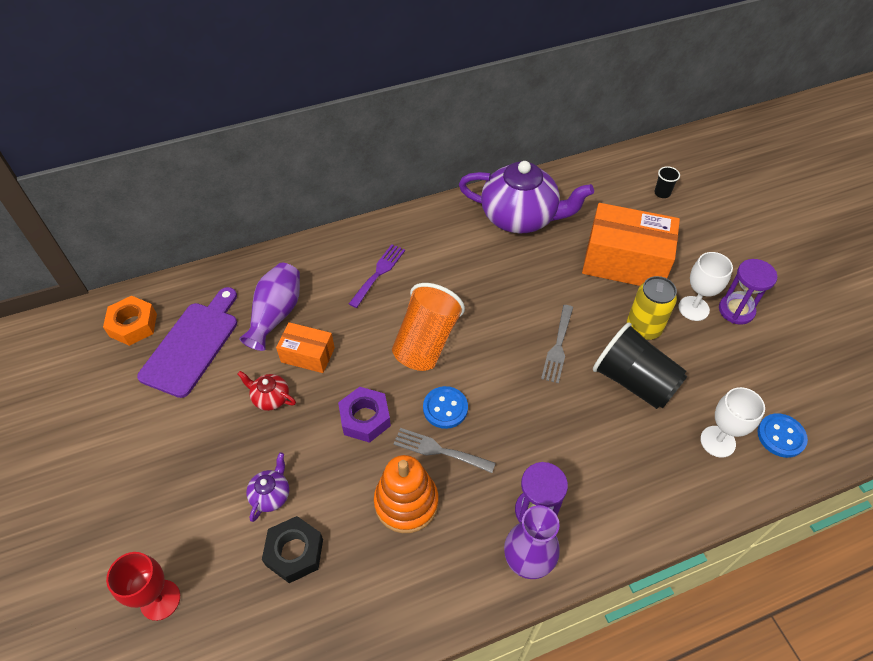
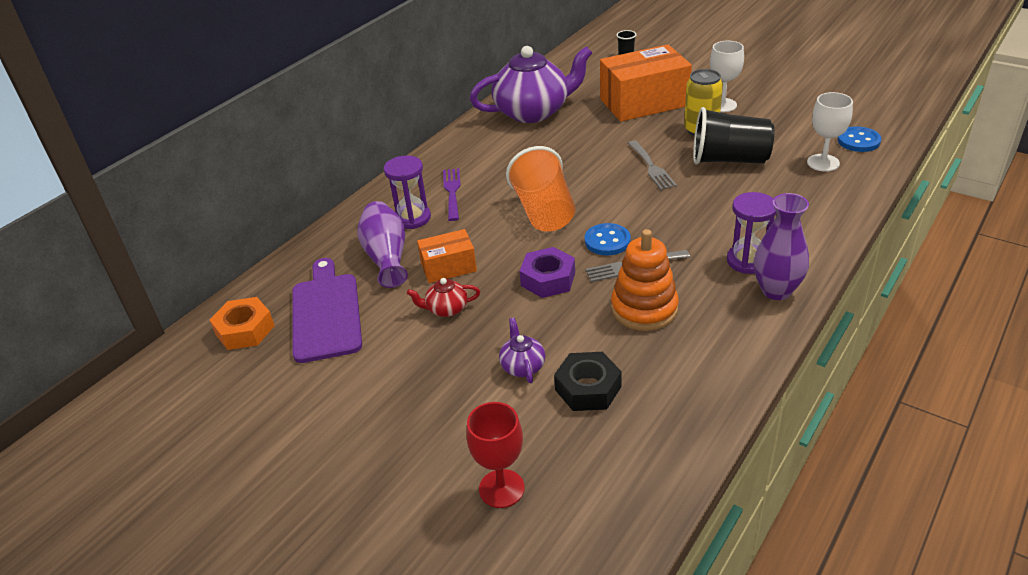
camera: 30 degrees left, 15 degrees down
(736, 310) = (752, 94): purple hourglass -> purple hourglass (412, 218)

